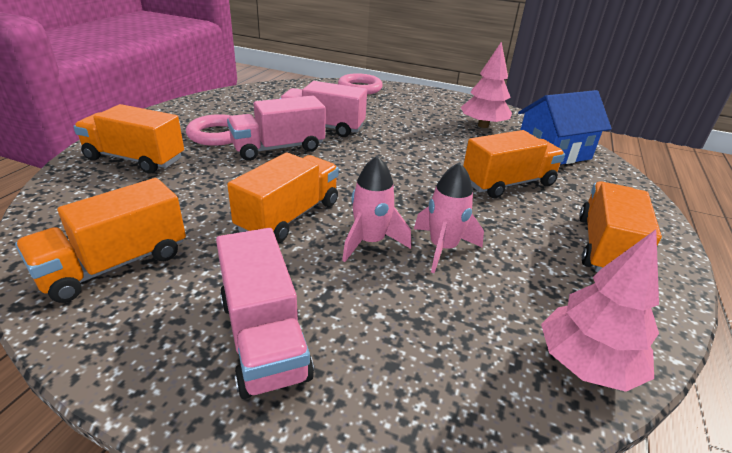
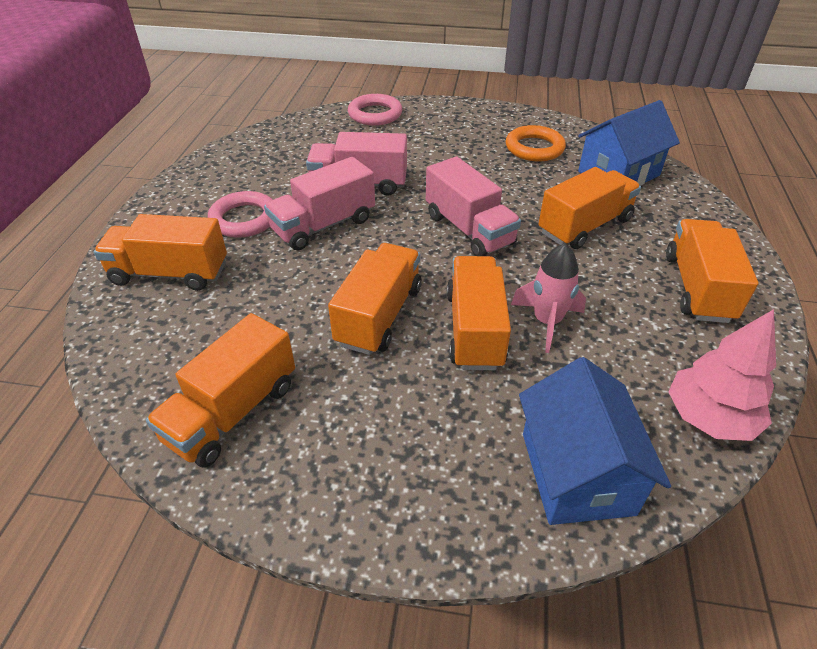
camera: 10 degrees left, 10 degrees up
(264, 337) = (420, 457): pink truck -> pink truck (469, 229)
(370, 242) = (474, 329): pink rocket -> orange truck
(419, 387) = (576, 473): none -> blue house
(483, 125) = (534, 148): pink tree -> orange ring

